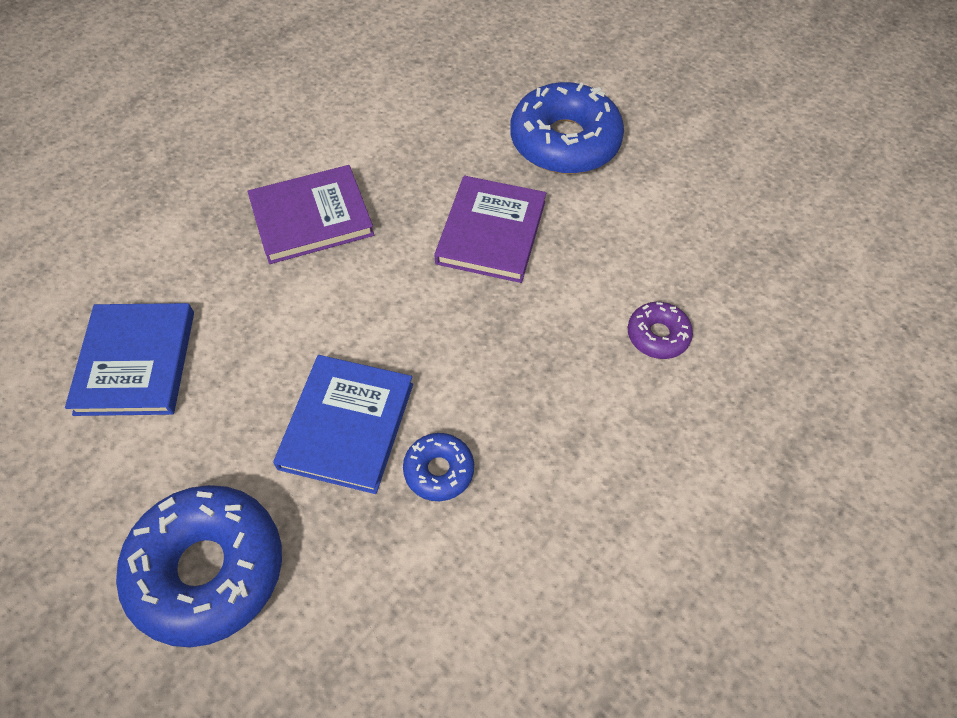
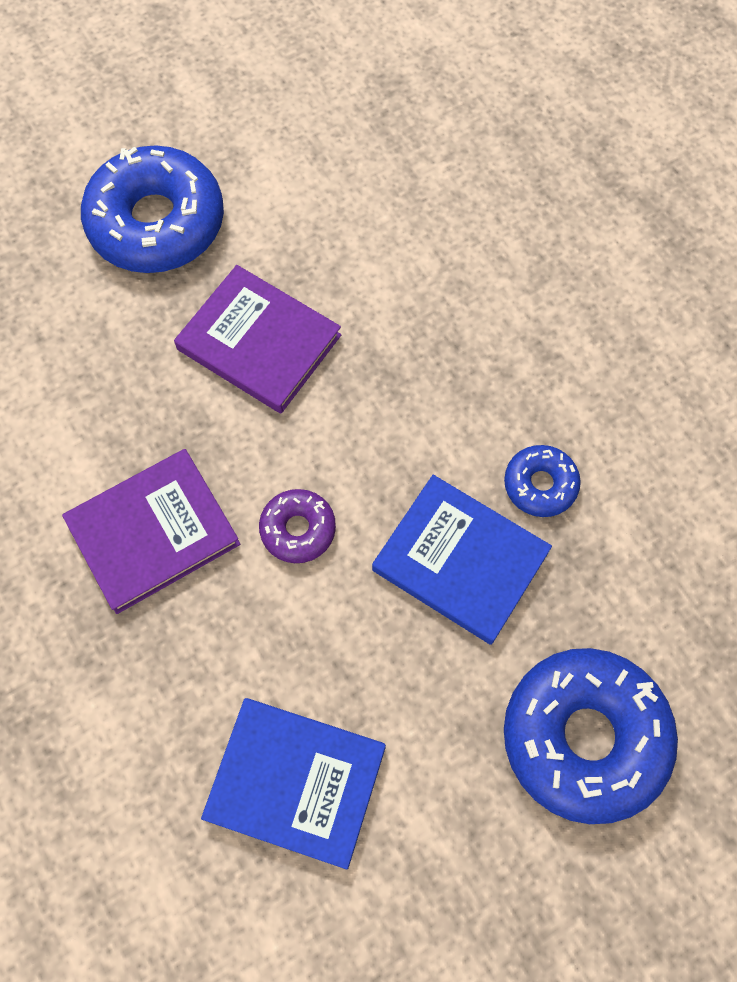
camera: 70 degrees left, 10 degrees up
(311, 218) = (153, 532): purple book -> purple book turned 60 degrees clockwise
(657, 335) = (453, 235): purple donut -> purple donut (298, 529)

